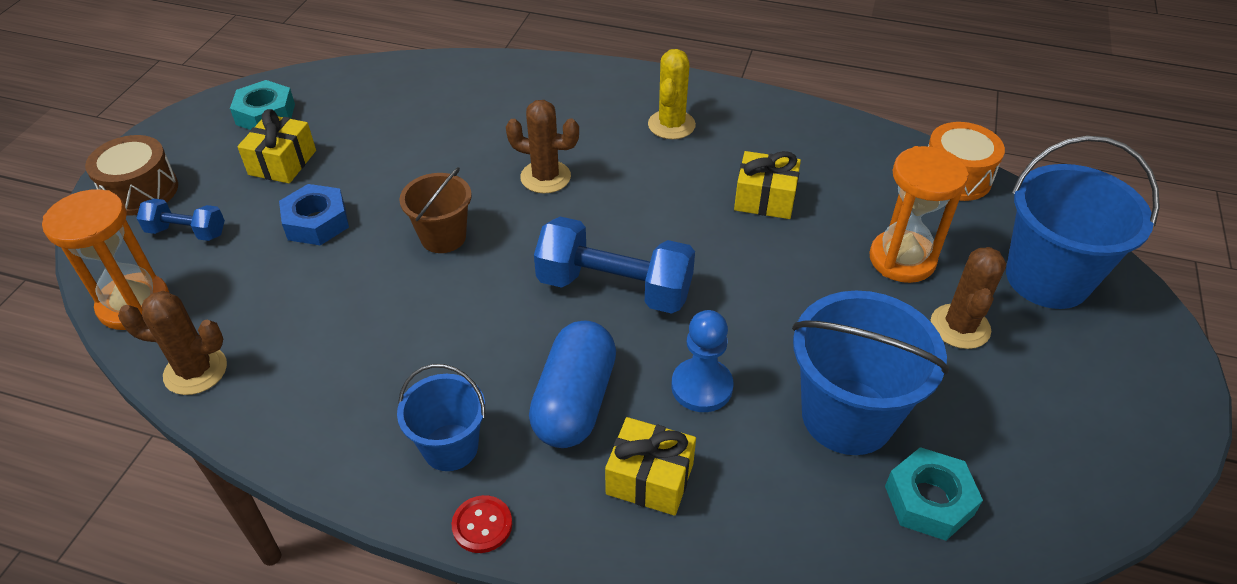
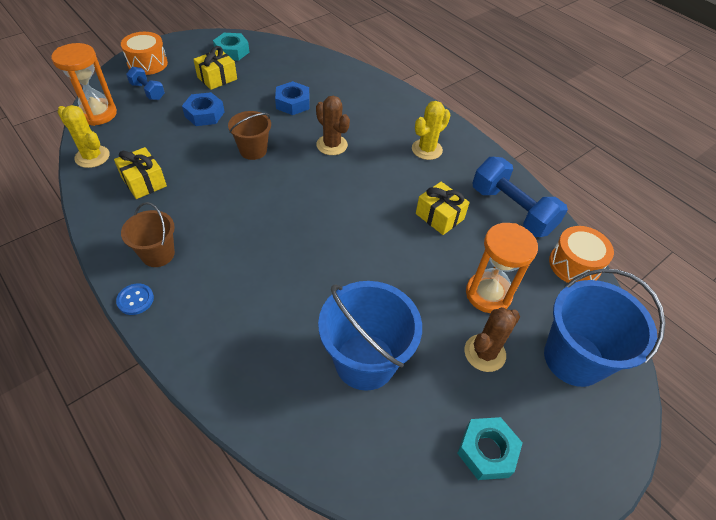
camera: 30 degrees right, 5 degrees up
(141, 191) = (147, 63): brown drum -> orange drum
(195, 371) = (92, 157): brown cactus -> yellow cactus
(434, 146) = (292, 103): none -> blue nut
(450, 447) = (158, 254): blue bucket -> brown bucket
(482, 525) = (135, 300): red button -> blue button
(574, 401) = (234, 266): blue capsule -> none
(614, 288) = (310, 220): blue dumbbell -> blue dumbbell (511, 210)
(650, 479) = (231, 327): yellow gift -> yellow gift (144, 182)
(701, 387) = (303, 297): blue pawn -> none
(929, 500) = (364, 437): turquoise nut -> turquoise nut (487, 451)

